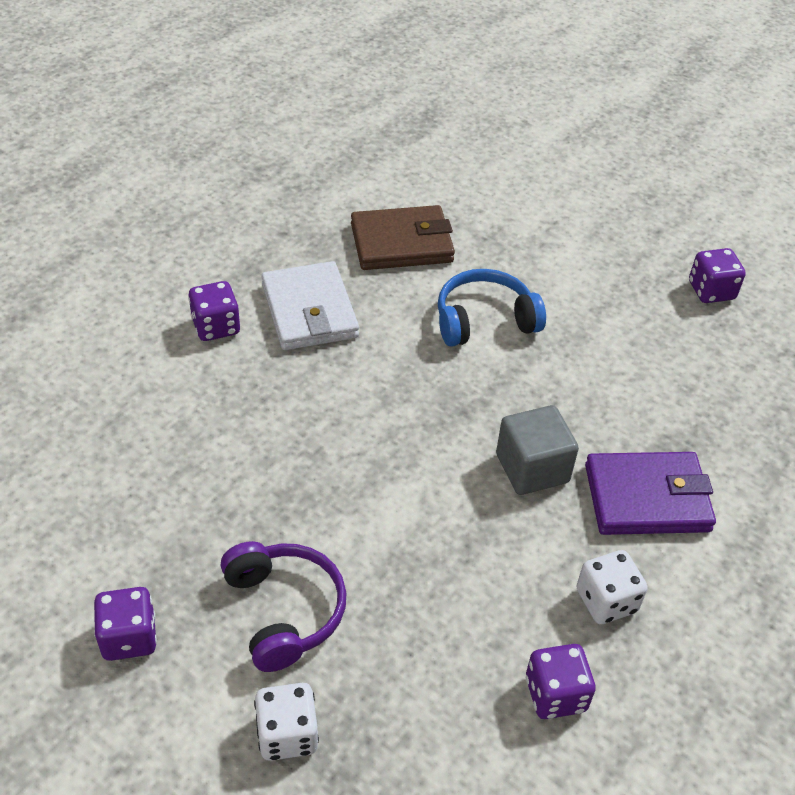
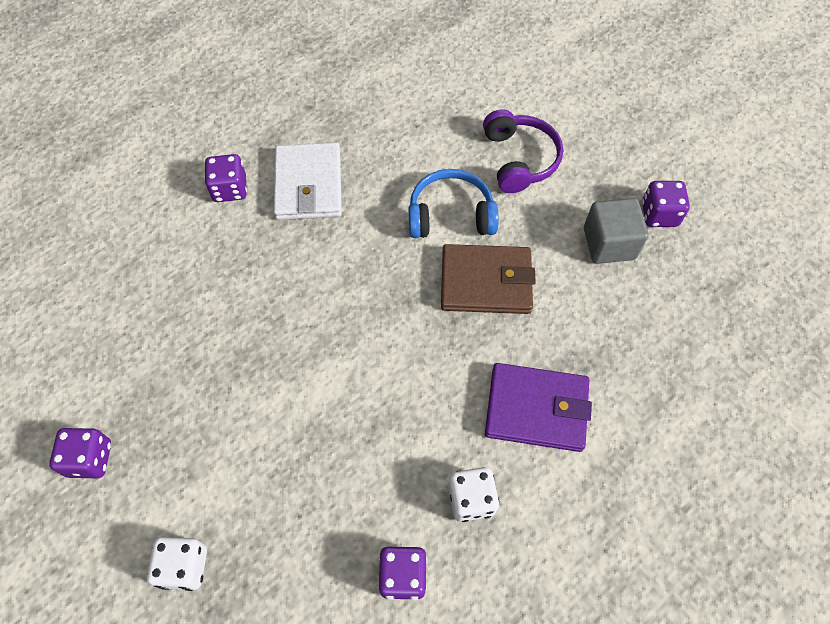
camera: 15 degrees right, 15 degrees up
(284, 611) = (212, 458): purple headphones -> purple headphones (519, 159)
(401, 243) = (403, 129): brown wallet -> brown wallet (486, 282)
(532, 468) = (448, 364): grey cube -> grey cube (609, 243)

